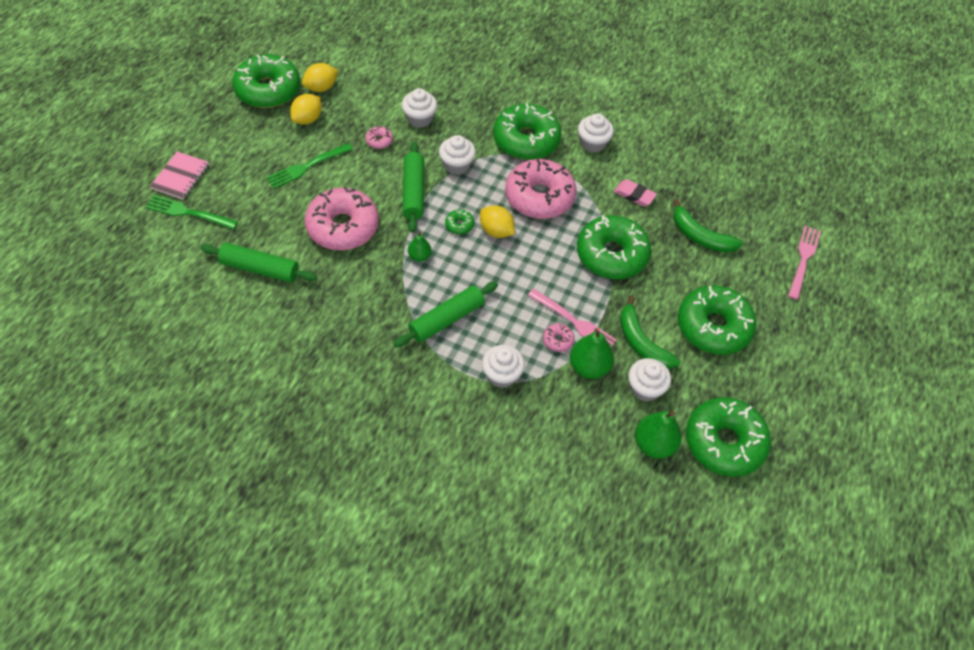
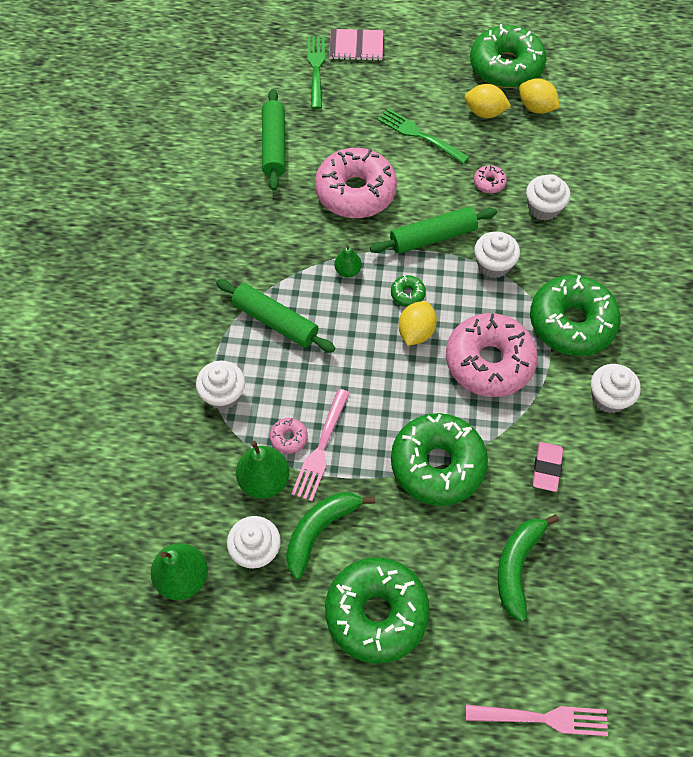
camera: 75 degrees right, 5 degrees up
(724, 442) = (209, 660): green donut -> none

